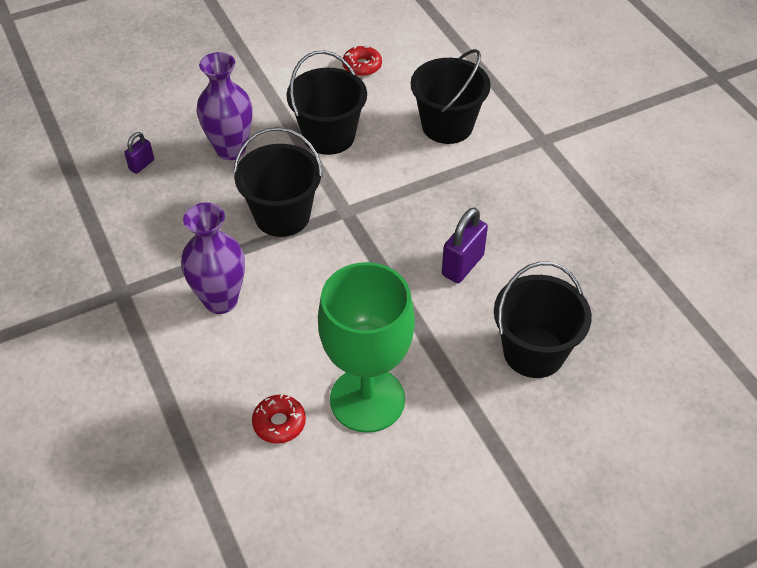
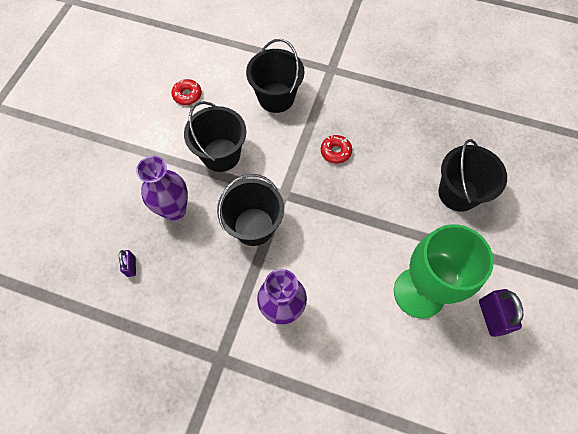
camera: 45 degrees left, 15 degrees up
(279, 423) = (396, 349): red donut -> red donut (335, 152)
(462, 265) = (375, 174): purple padlock -> purple padlock (491, 317)

